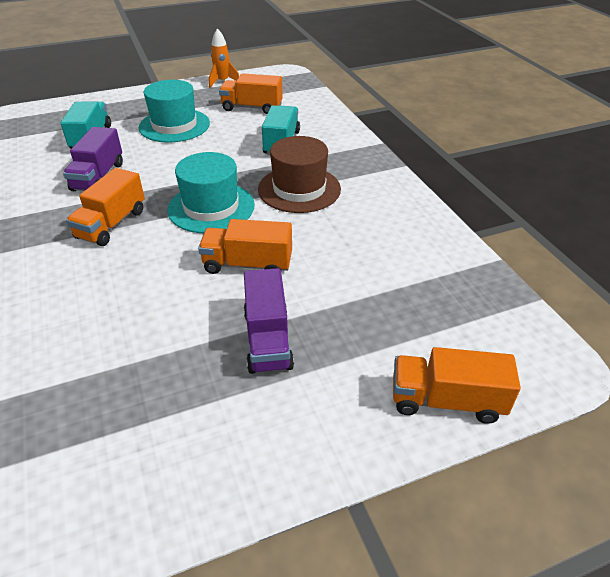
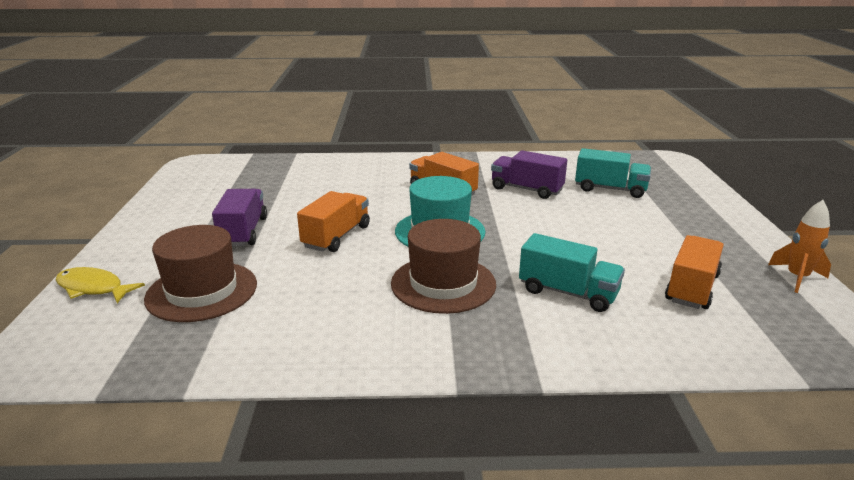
camera: 110 degrees right, 15 degrees down
(174, 125) = (635, 230): turquoise hat -> none
(268, 339) = (243, 232): purple truck -> purple truck turned 75 degrees clockwise
(393, 312) = (202, 291): none -> brown hat
(446, 400) = (93, 288): orange truck -> yellow fish

